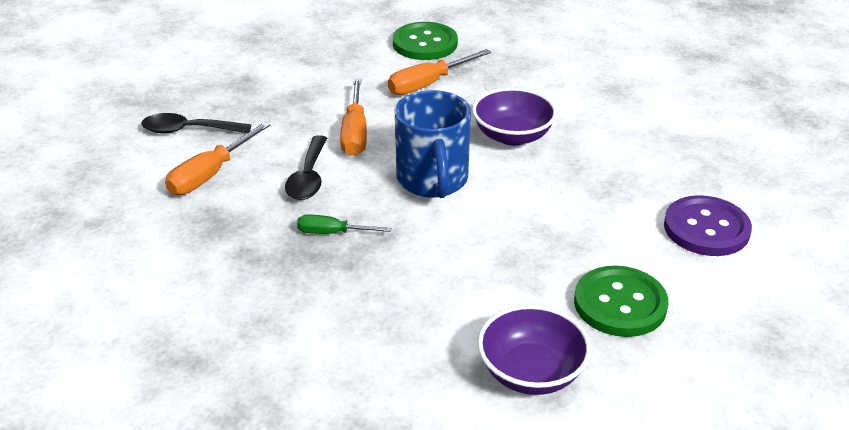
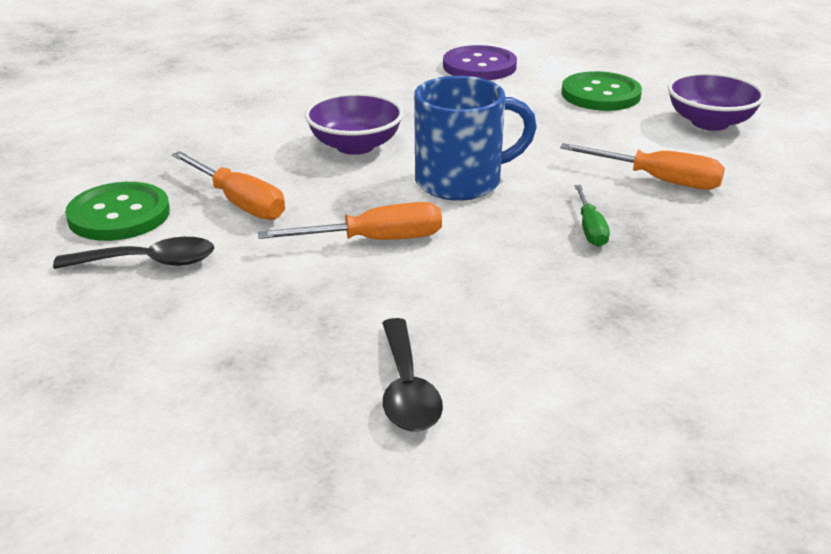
camera: 100 degrees left, 5 degrees down
(210, 174) = (518, 340): orange screwdriver -> orange screwdriver (658, 180)
(308, 177) = (489, 260): black spoon -> black spoon (148, 262)

